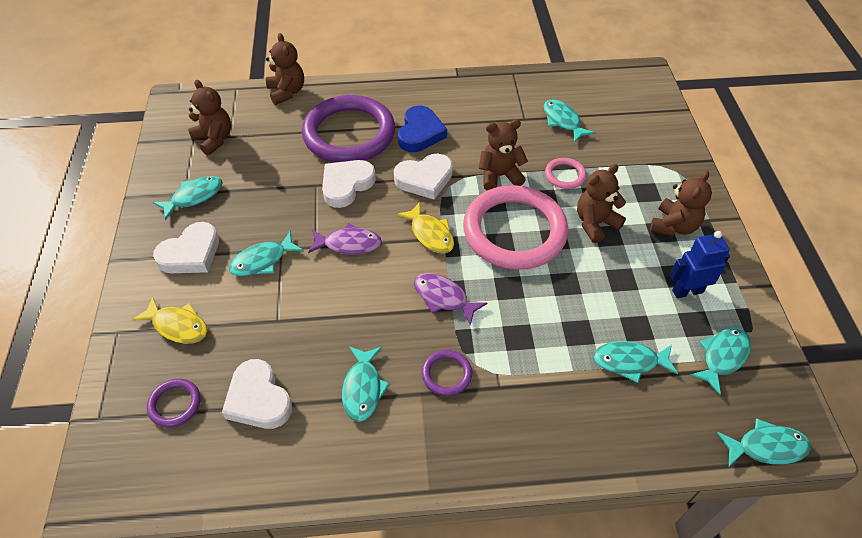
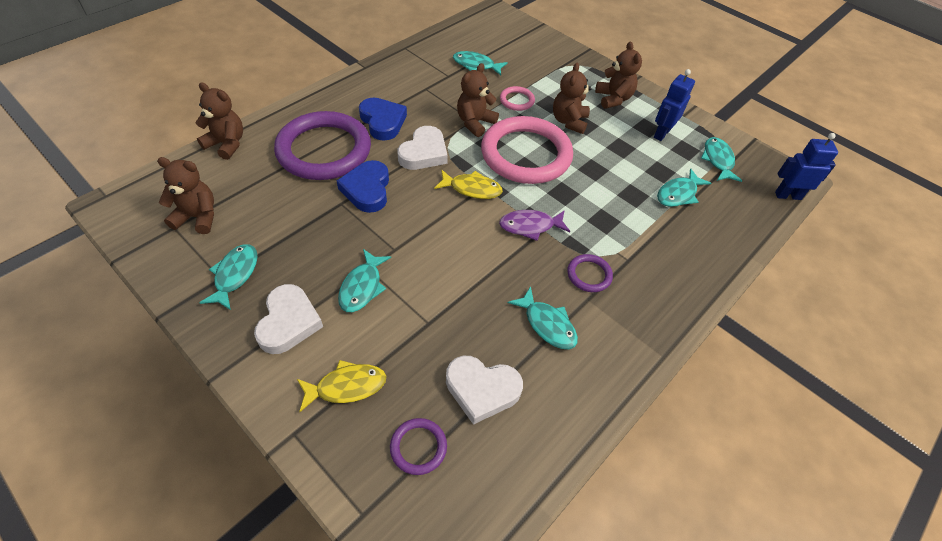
camera: 45 degrees left, 0 degrees up
(346, 185) = (367, 189): white heart -> blue heart
(349, 244) = (419, 231): purple fish -> none
(766, 447) = (787, 195): turquoise fish -> blue robot

